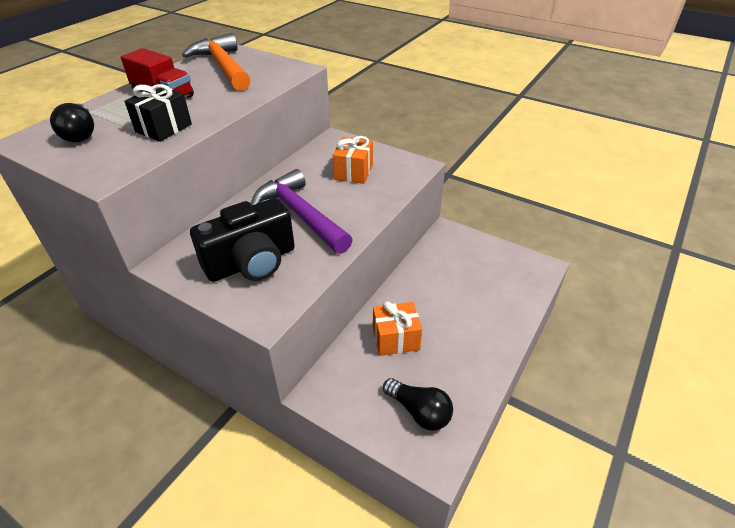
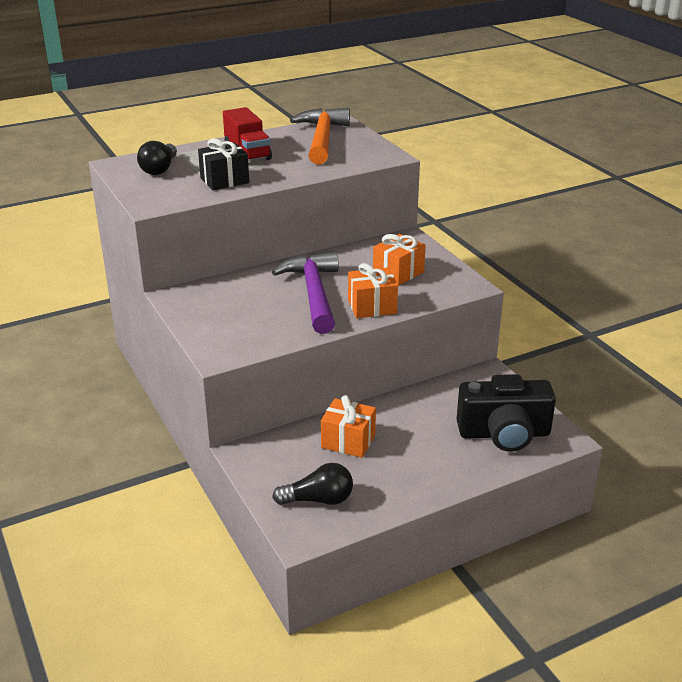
camera: 30 degrees right, 10 degrees down
(252, 262) = (240, 316): black camera -> black camera (504, 434)
(361, 210) = (372, 307): none -> orange gift
(419, 411) = (318, 500): black light bulb -> black light bulb turned 75 degrees counterclockwise

